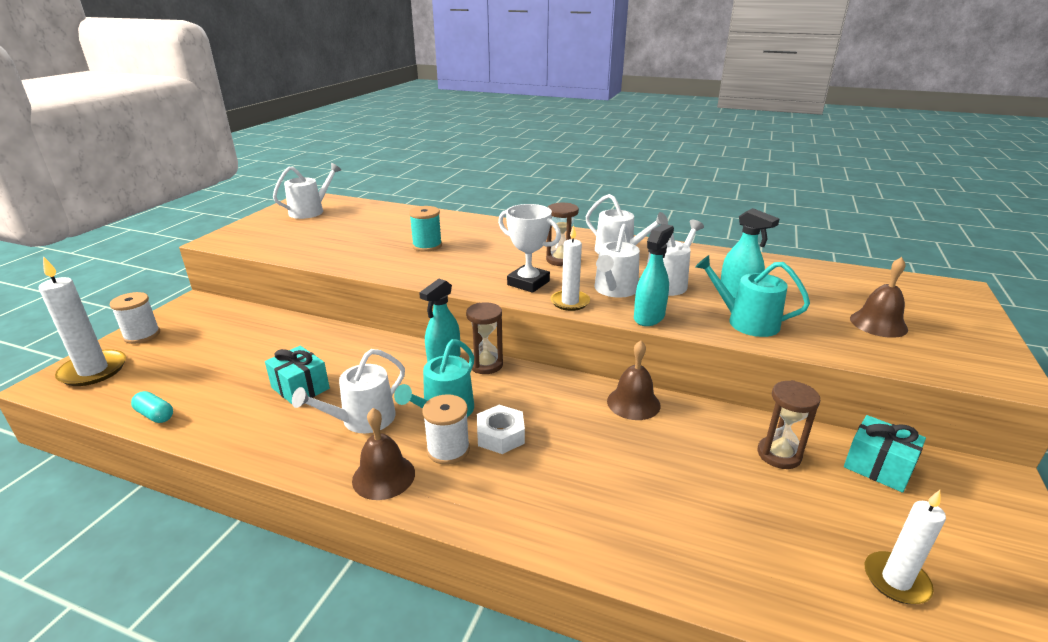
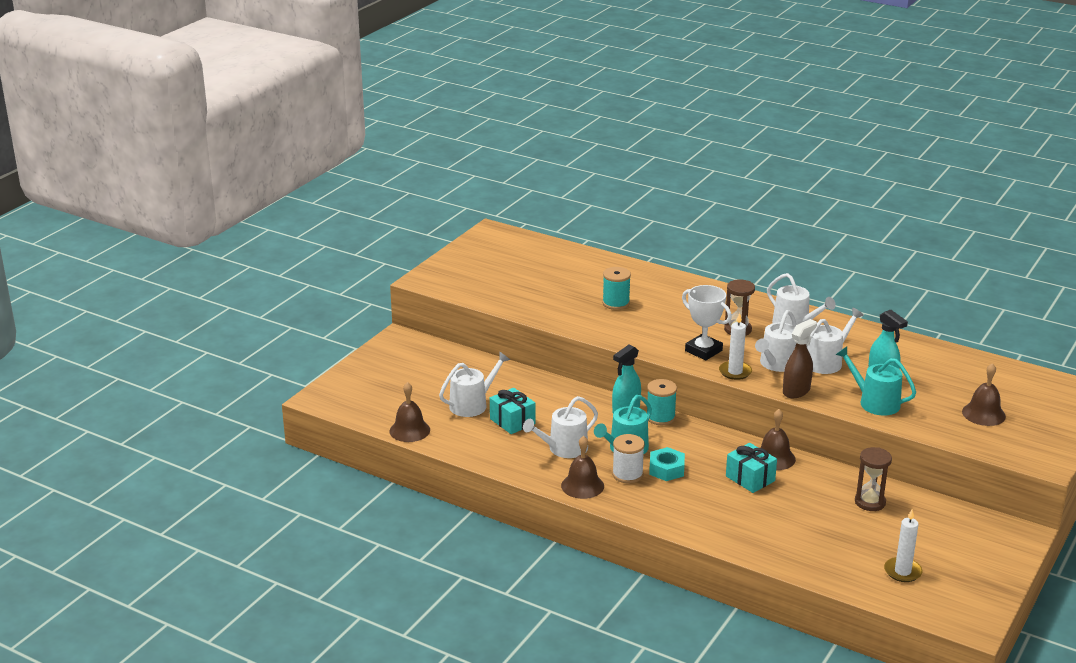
camera: 10 degrees right, 0 degrees up
(93, 371) = (346, 392): white candle -> none
(142, 335) = (369, 365): white spool -> none
(155, 415) = (409, 430): turquoise capsule -> brown bell
(310, 211) = (498, 250): white watering can -> white watering can (472, 404)
(486, 365) = (660, 417): brown hourglass -> turquoise spool
(500, 435) = (666, 469): white nut -> turquoise nut
(649, 317) = (796, 391): turquoise spray bottle -> brown spray bottle
(878, 467) = (938, 517): turquoise gift -> turquoise gift (750, 478)

